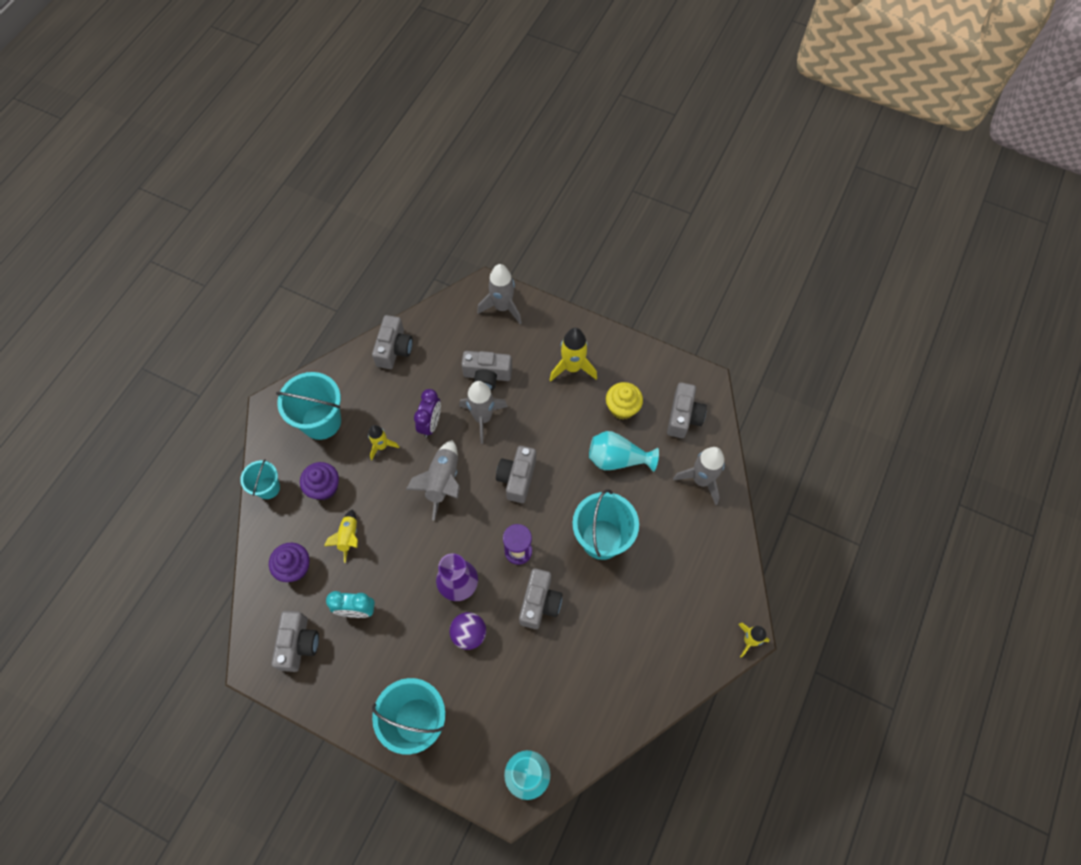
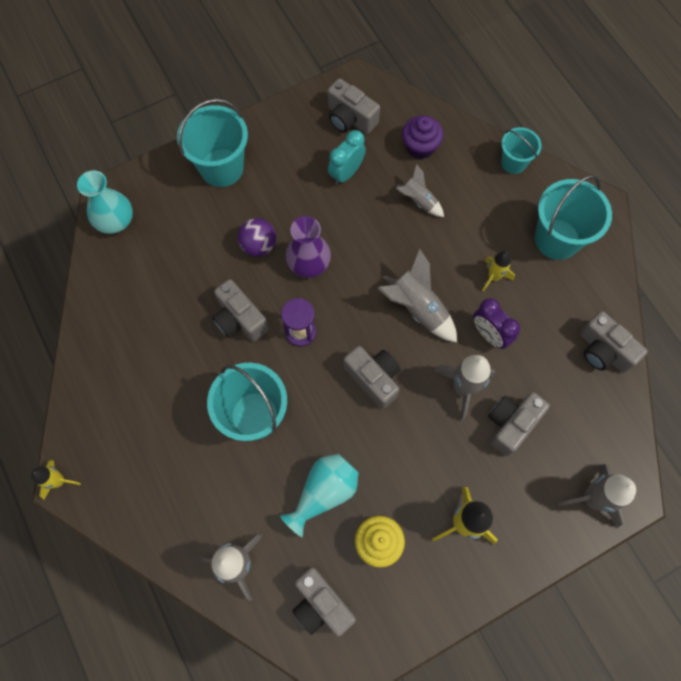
camera: 125 degrees right, 5 degrees up
(324, 487) = (483, 206): purple cupcake -> none
(348, 537) = (418, 201): yellow rocket -> grey rocket

